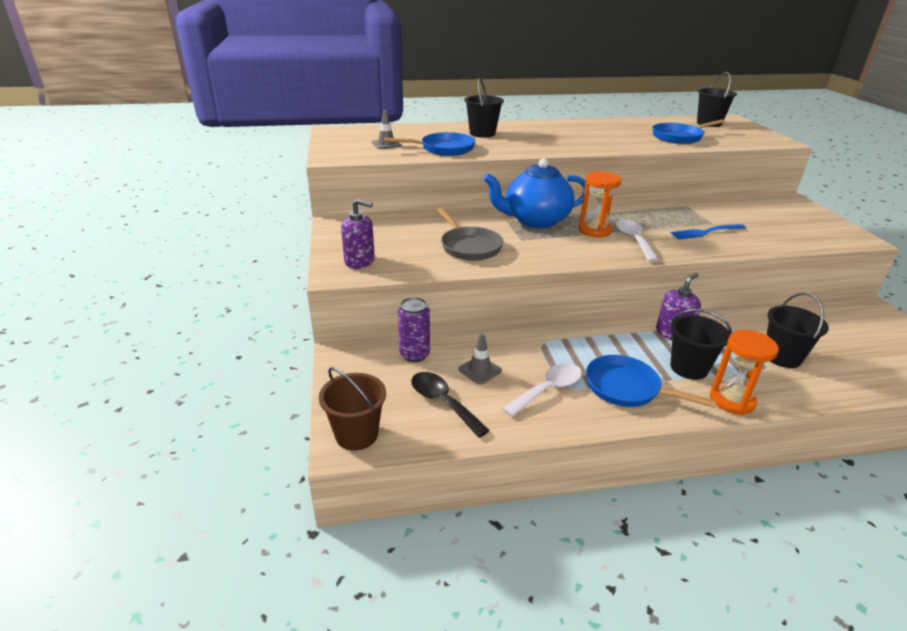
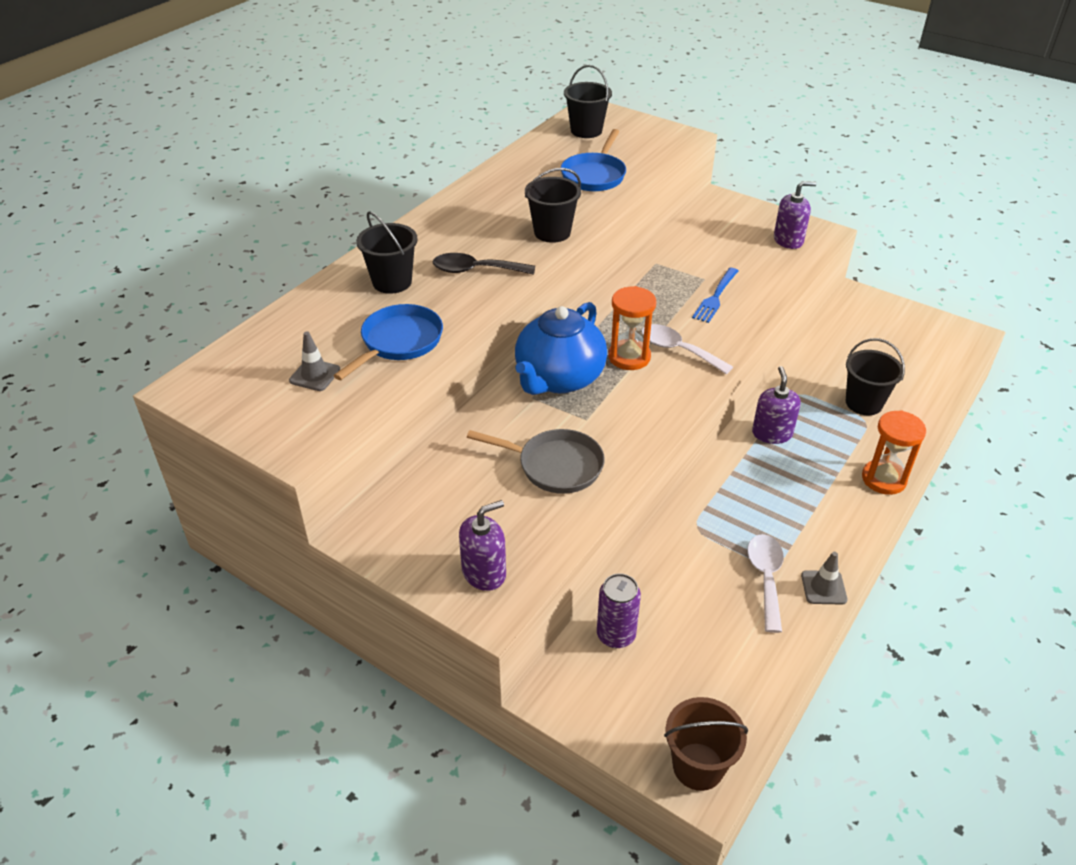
camera: 45 degrees left, 10 degrees up
(443, 402) = (712, 666): black spoon -> black spoon (476, 270)
(480, 370) = (691, 603): grey traffic cone -> grey traffic cone (823, 587)
(627, 388) = (812, 526): blue pan -> none
(689, 368) = (824, 466): black bucket -> black bucket (552, 232)
(818, 231) = (788, 240): none -> purple soap dispenser

